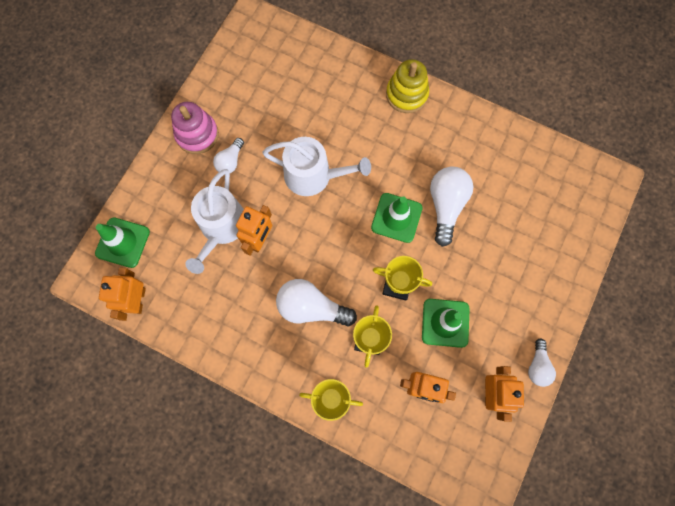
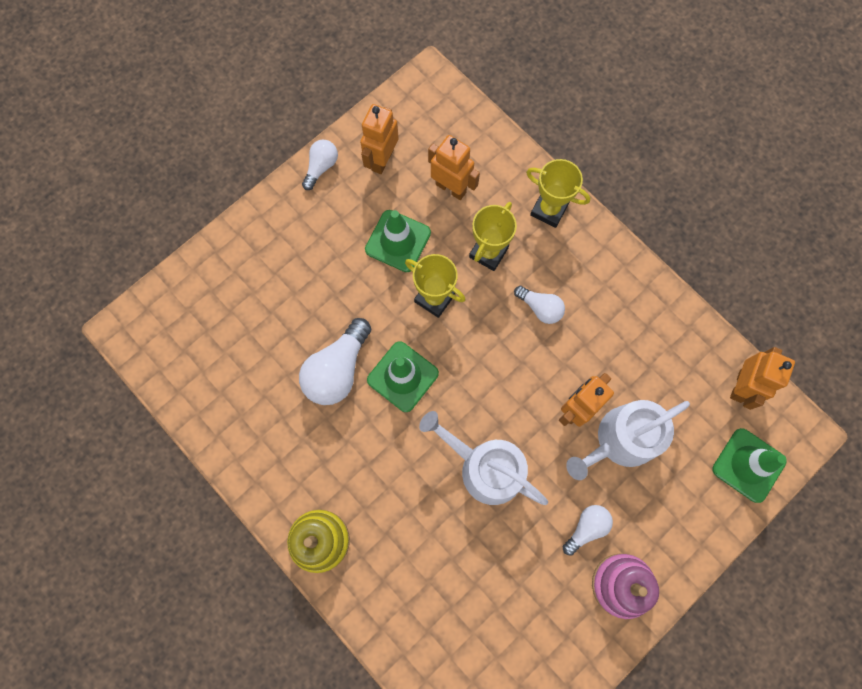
camera: 160 degrees left, 0 degrees up
(221, 227) = (620, 440): white watering can -> white watering can turned 150 degrees counterclockwise
(311, 307) = (540, 308): white light bulb -> white light bulb, size x0.57

